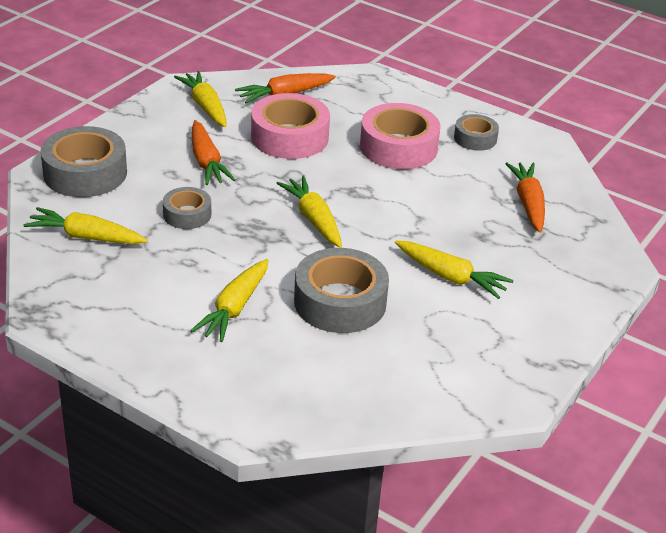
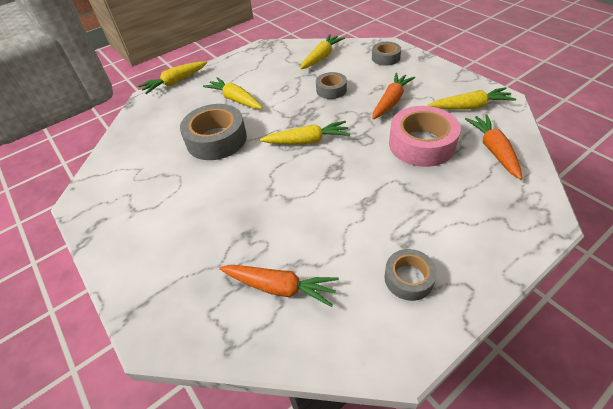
camera: 115 degrees right, 10 degrees up
(85, 173) = (385, 58): grey tape -> grey tape, size x0.56
(207, 162) = (391, 101): orange carrot -> orange carrot turned 120 degrees clockwise
(398, 147) = (398, 209): pink tape -> none
(450, 277) = (209, 199): yellow carrot -> yellow carrot (175, 82)

